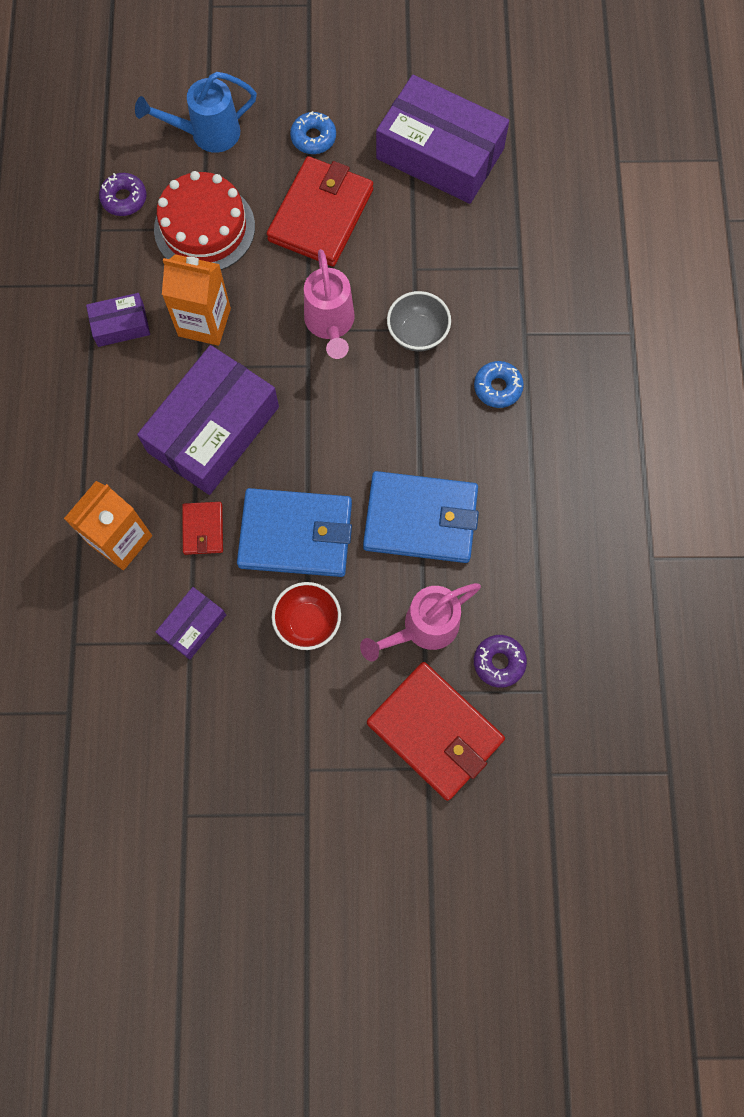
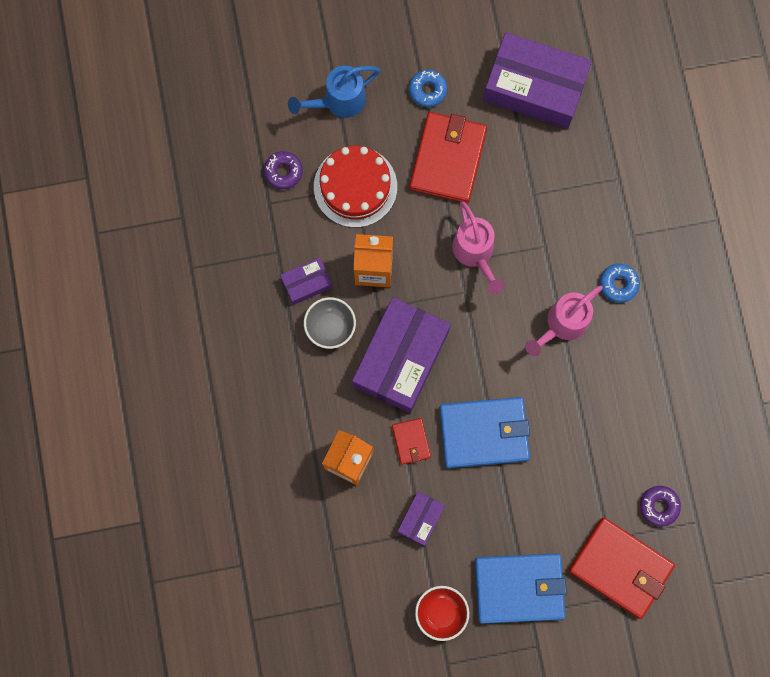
camera: 10 degrees left, 5 degrees up
(308, 622) = (508, 500): red bowl -> red bowl (441, 612)
(417, 333) = (546, 249): grey bowl -> grey bowl (330, 327)
(421, 519) = (578, 404): blue wallet -> blue wallet (519, 588)
(423, 628) = (597, 489): pink watering can -> pink watering can (562, 324)

